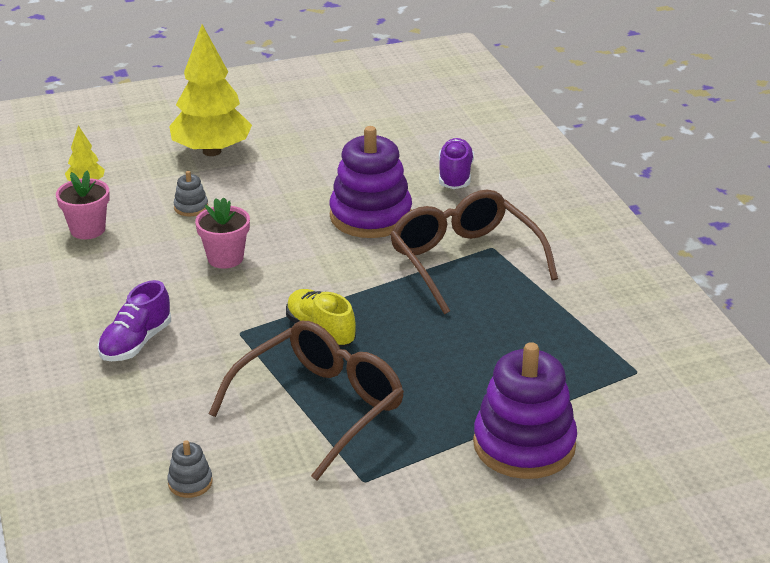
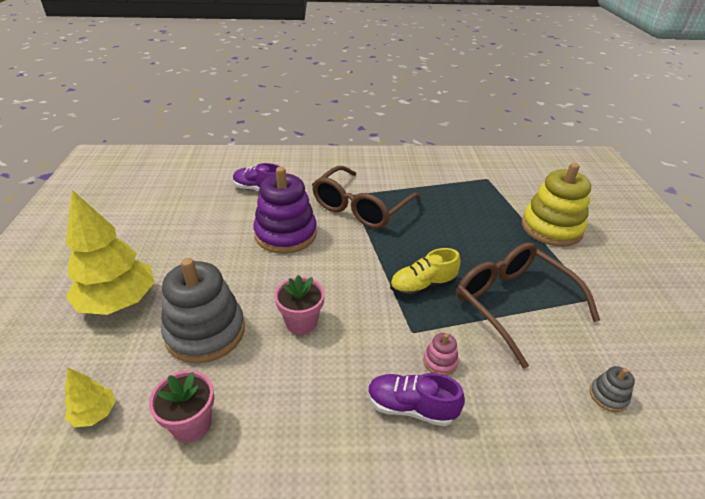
camera: 75 degrees left, 5 degrees up
(136, 343) = (411, 407): purple shoe -> purple shoe turned 150 degrees clockwise
(191, 207) = (205, 332): grey stacking toy -> grey stacking toy, size x2.38
(201, 356) = (440, 362): none -> pink stacking toy
(464, 260) = (361, 208): brown glasses -> brown glasses turned 45 degrees counterclockwise
(524, 445) = (551, 228): purple stacking toy -> yellow stacking toy

